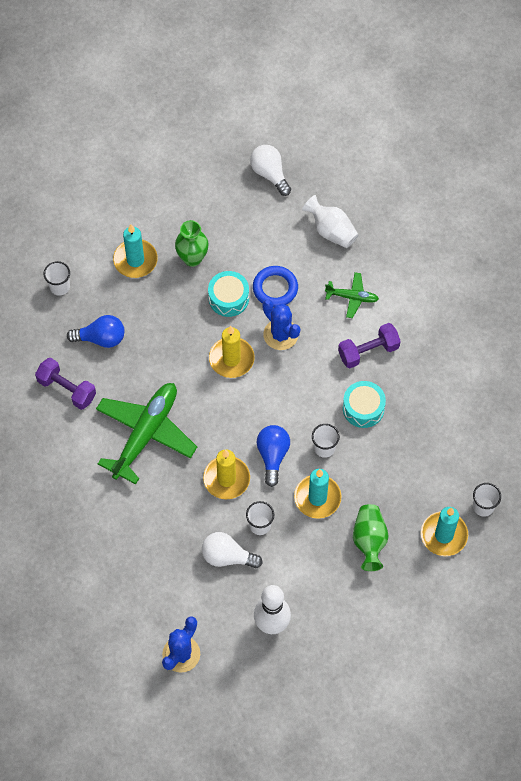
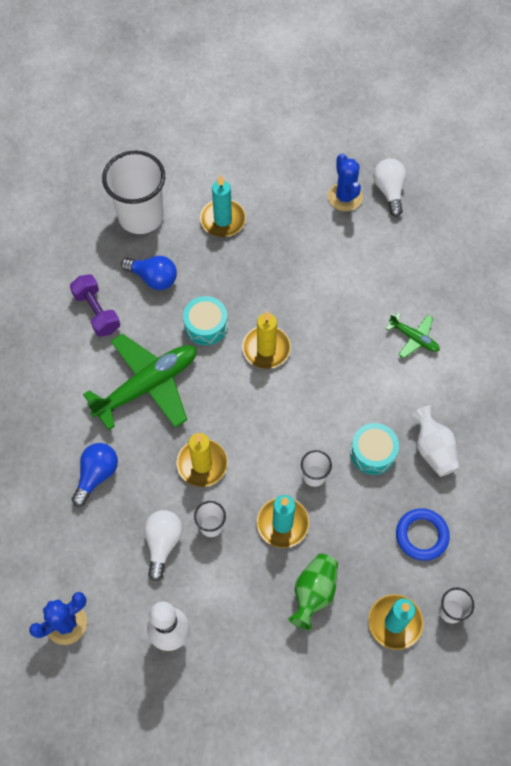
camera: 25 degrees right, 0 degrees up
(59, 287) = (141, 216): white cup -> white cup, size x2.21
(192, 258) = (277, 239): green vase -> none
(227, 556) = (163, 543): white light bulb -> white light bulb turned 60 degrees clockwise
(228, 298) = (292, 290): turquoise drum -> turquoise drum (206, 325)
(272, 456) = (259, 461): blue light bulb -> blue light bulb (96, 475)
(275, 288) = (342, 299): blue ring -> blue ring (421, 535)
(280, 334) = (325, 345): blue cactus -> blue cactus (345, 197)
(331, 231) = (423, 267): white vase -> white vase (433, 449)
(368, 351) = (405, 398): purple dumbbell -> none

